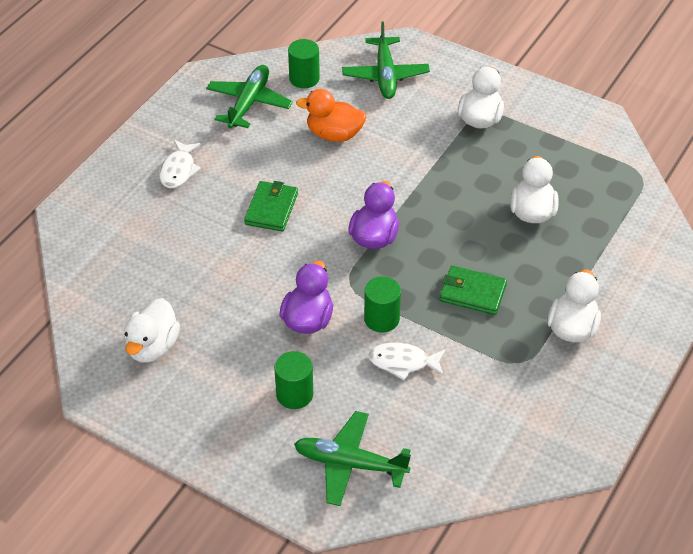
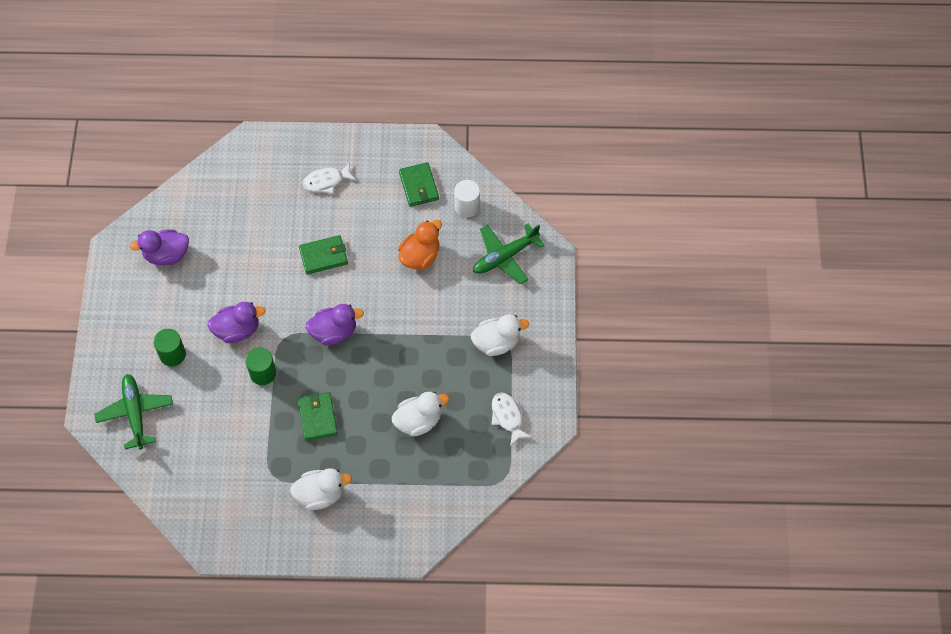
camera: 60 degrees right, 15 degrees up
(153, 347) = (166, 255): white duck -> purple duck
(249, 103) = (419, 186): green plane -> green wallet
(304, 78) = (467, 206): green cylinder -> white cylinder
(334, 134) = (420, 256): orange duck -> orange duck turned 60 degrees clockwise
(403, 362) = (232, 404): white fish -> white fish (507, 417)

